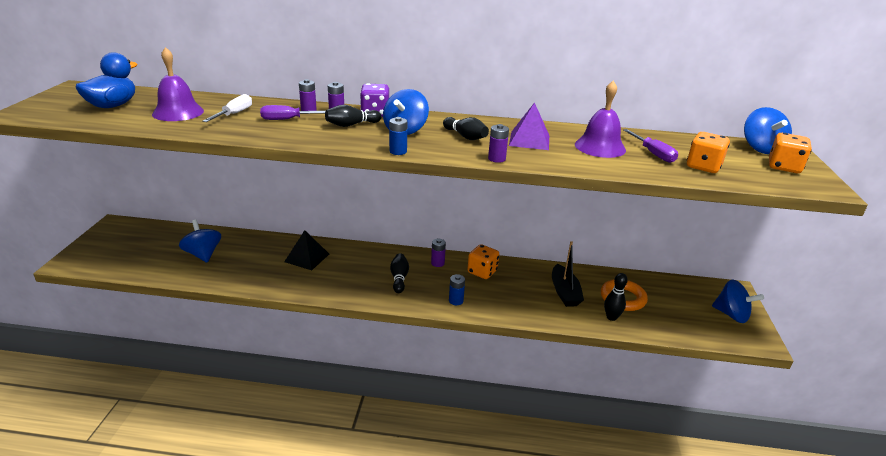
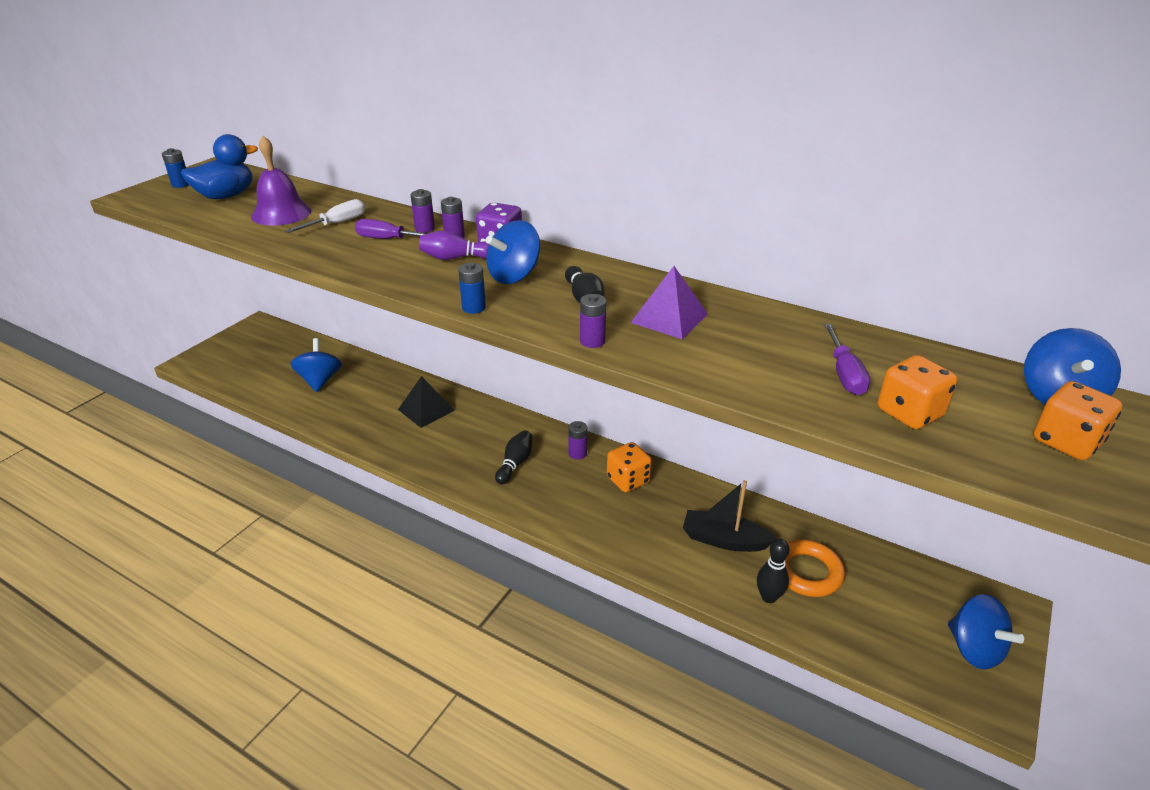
camera: 25 degrees right, 5 degrees up
(351, 125) = (455, 258): black bowling pin -> purple bowling pin
(456, 301) = (566, 513): blue battery -> blue battery (181, 184)
(564, 292) = (724, 540): black boat -> black boat turned 90 degrees clockwise
(600, 147) = (767, 347): purple bell -> none

